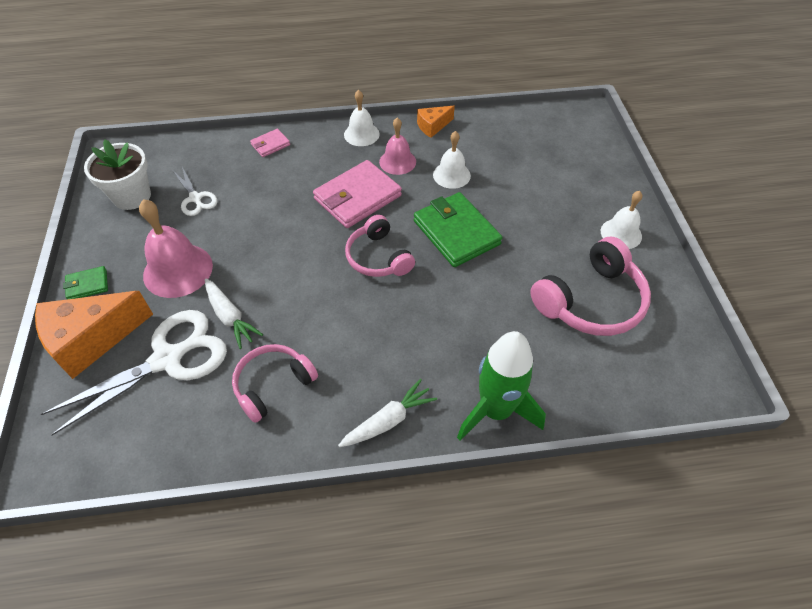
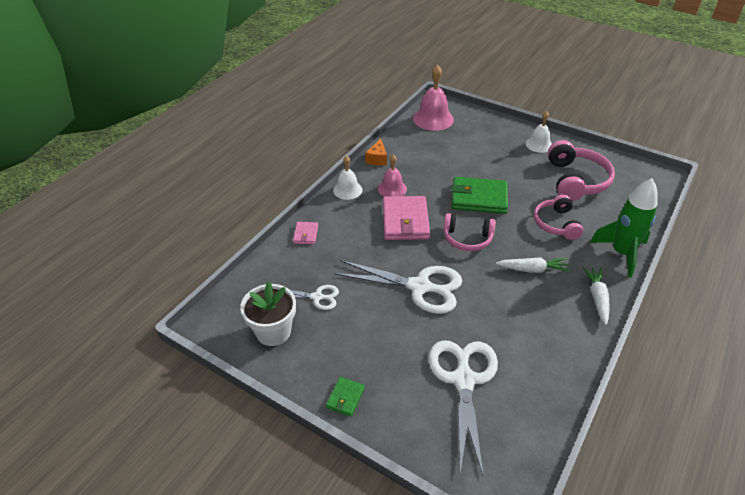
camera: 50 degrees left, 10 degrees down
(92, 340) = (407, 417): orange cheese -> none
(178, 270) = (382, 338): pink bell -> pink bell (433, 119)
(230, 317) = (454, 330): white carrot -> white carrot (532, 269)
(270, 259) = (420, 287): none -> white scissors
(273, 385) = (530, 336): pink headphones -> pink headphones (556, 223)
(451, 175) = (429, 174): white bell -> none

